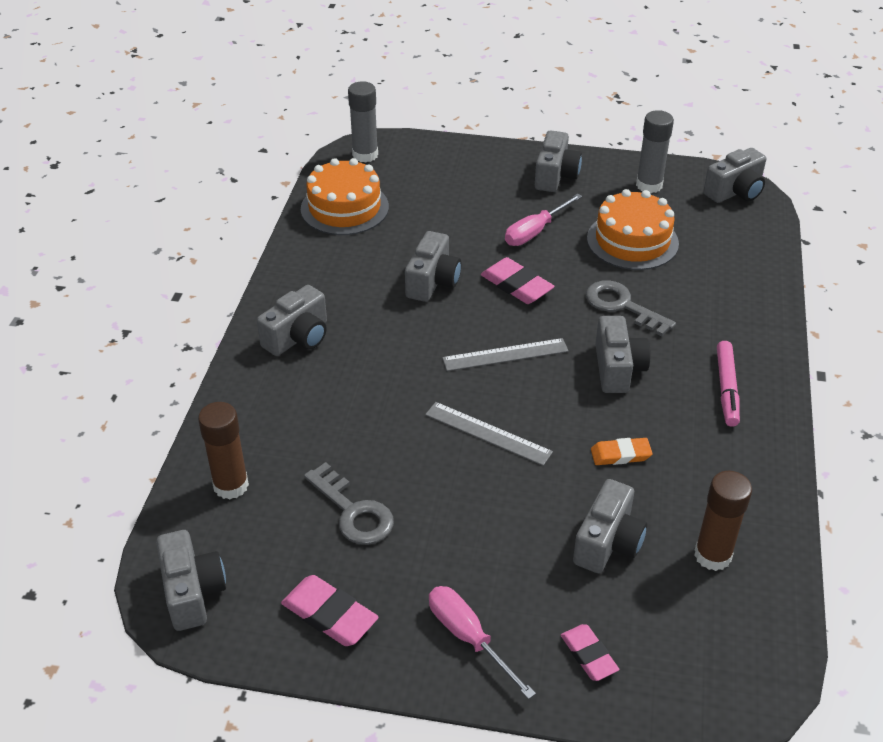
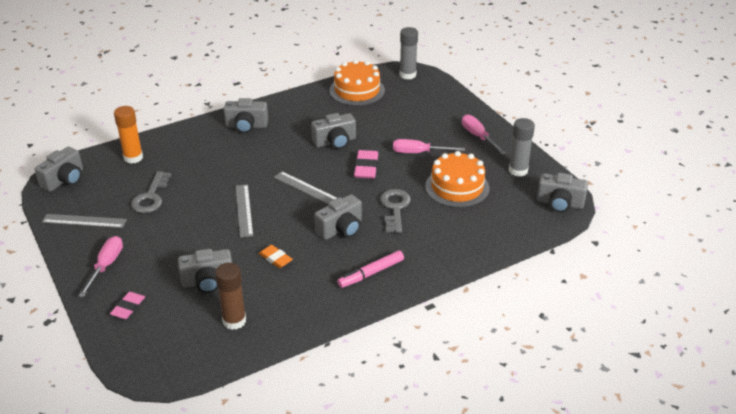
camera: 50 degrees right, 5 degrees down
(231, 485) = (133, 157): brown glue stick -> orange glue stick
(329, 615) = (84, 221): pink eraser -> grey ruler
(555, 176) = (478, 137): grey camera -> pink screwdriver

